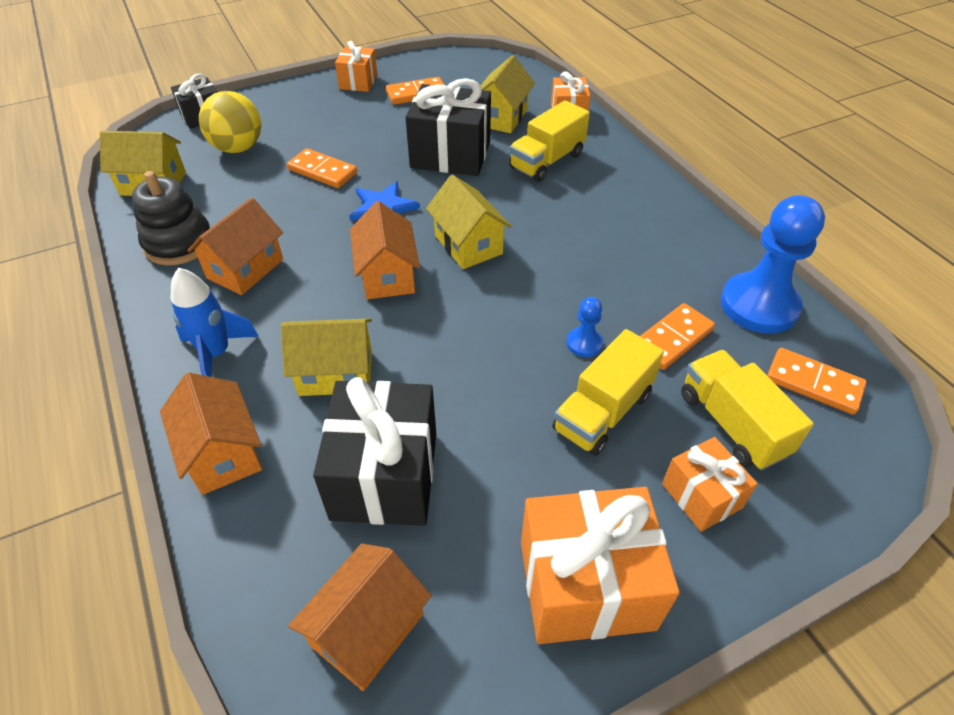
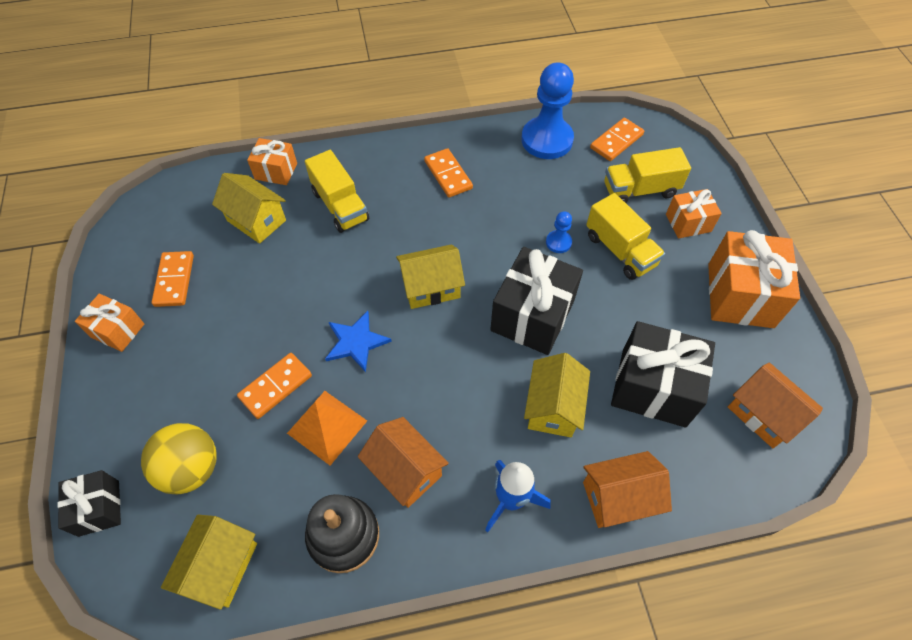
camera: 75 degrees left, 10 degrees up
(286, 210) = (327, 426): none -> orange pyramid
(387, 275) = (450, 353): orange house -> none
(450, 154) = (297, 273): black gift -> black gift (532, 315)
(672, 339) = (565, 194): orange domino -> orange domino (448, 175)

